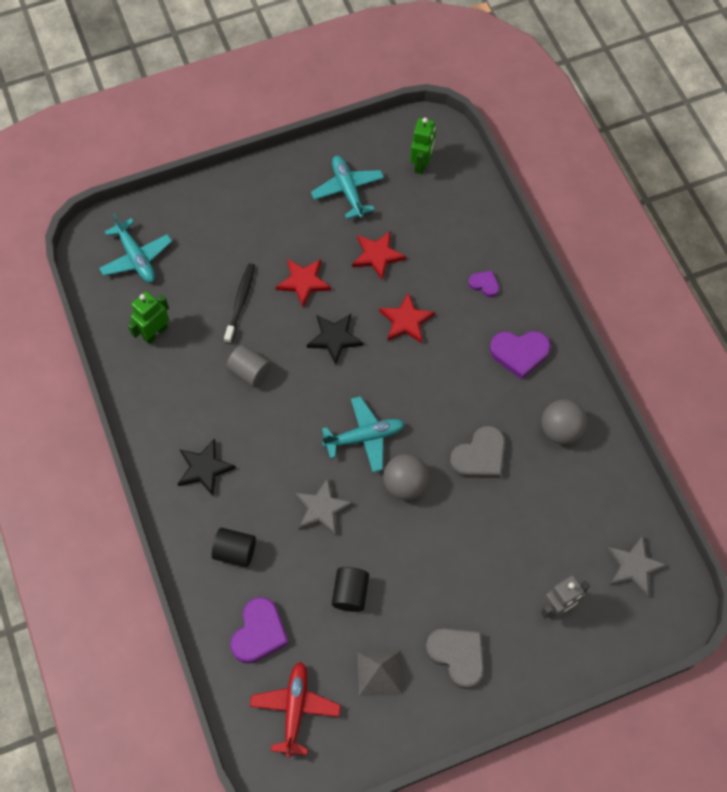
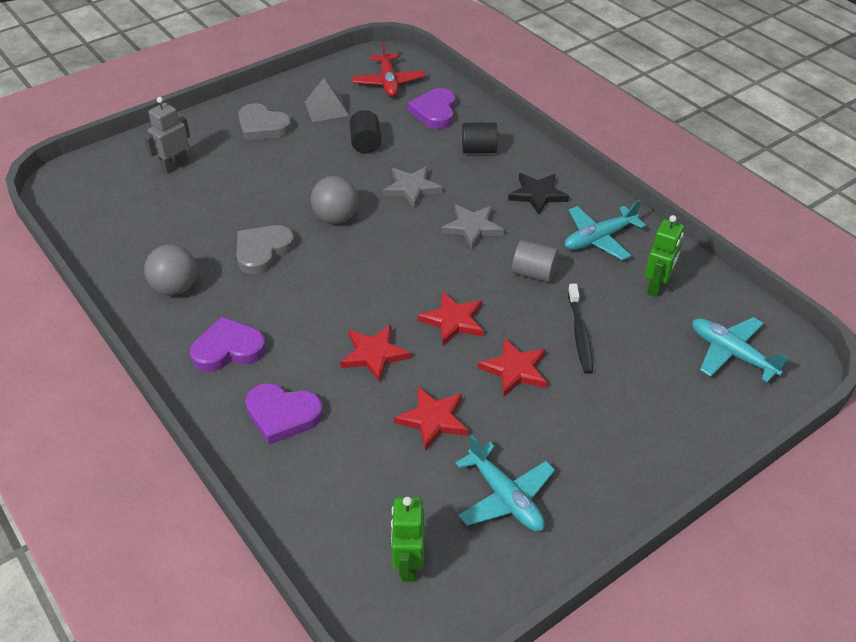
camera: 165 degrees right, 20 degrees down
(334, 338) = (453, 321): black star -> red star
(365, 437) = (388, 244): turquoise plane -> turquoise plane (599, 238)
(484, 284) = (282, 415): purple heart -> purple heart, size x1.81
(633, 566) = (100, 202): grey star -> grey star (472, 227)

